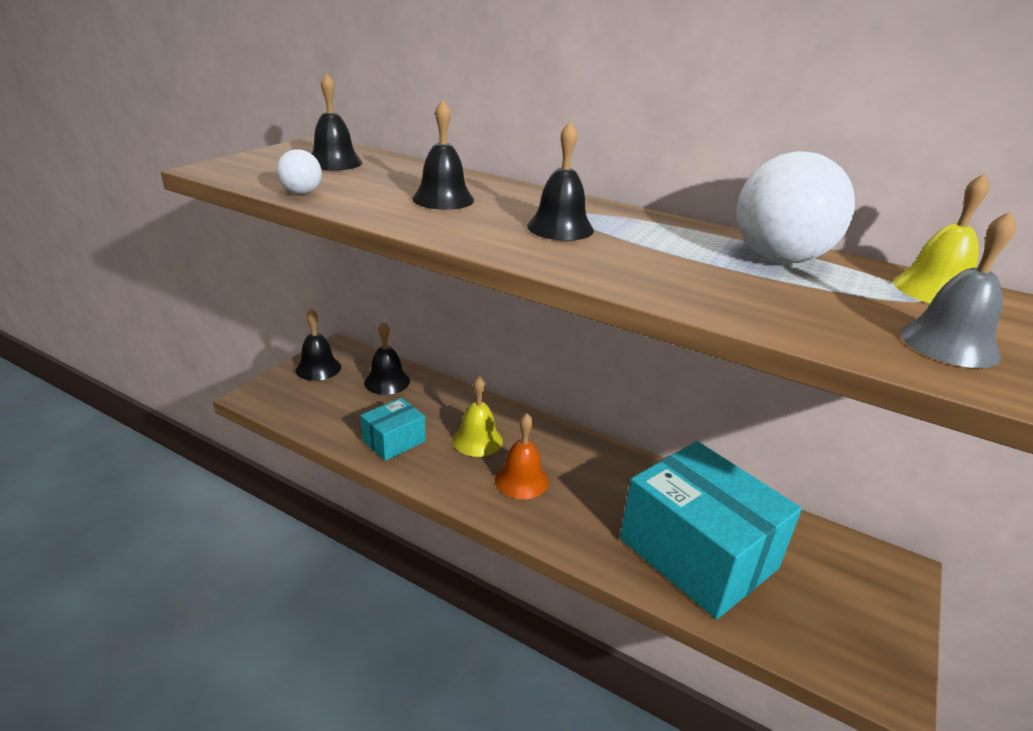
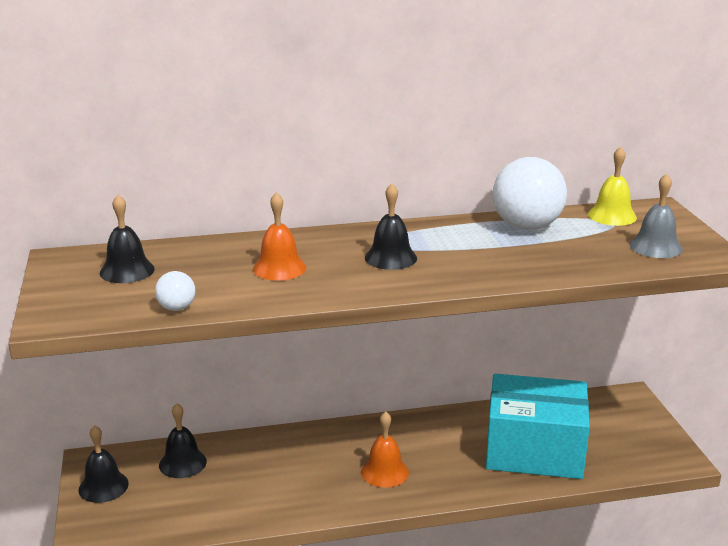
camera: 40 degrees left, 5 degrees down
(394, 441) = (260, 501): turquoise box -> none
(443, 199) = (279, 268): black bell -> orange bell
(477, 440) = (318, 464): yellow bell -> none

